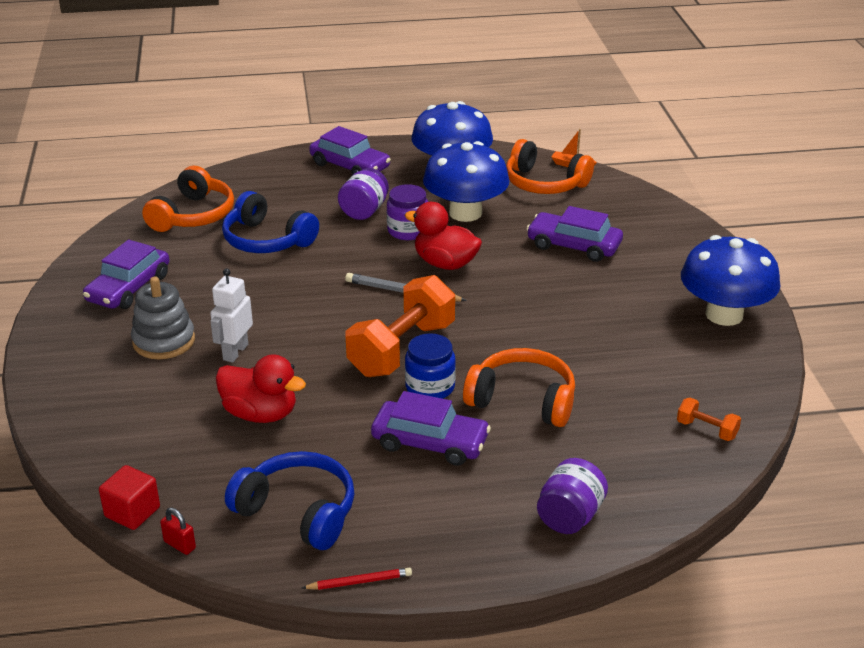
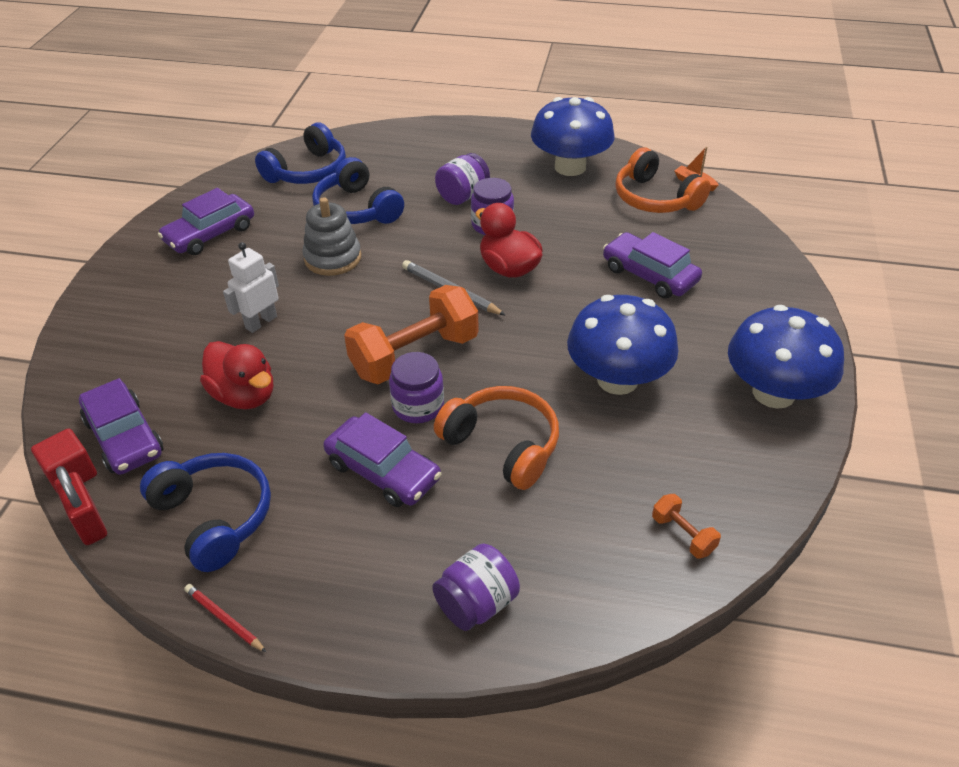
camera: 20 degrees right, 10 degrees up
(164, 341) = (207, 296): grey stacking toy -> grey stacking toy (333, 258)
(179, 545) = (89, 523): red padlock -> red padlock, size x1.63
(193, 215) = (307, 171): orange headphones -> blue headphones
(350, 166) = (475, 146): purple car -> purple car (124, 437)
(359, 581) = (224, 619): red pencil -> red pencil turned 150 degrees counterclockwise
(430, 387) = (418, 406): blue jar -> purple jar
(465, 213) = (558, 216): blue mushroom -> blue mushroom (617, 379)

